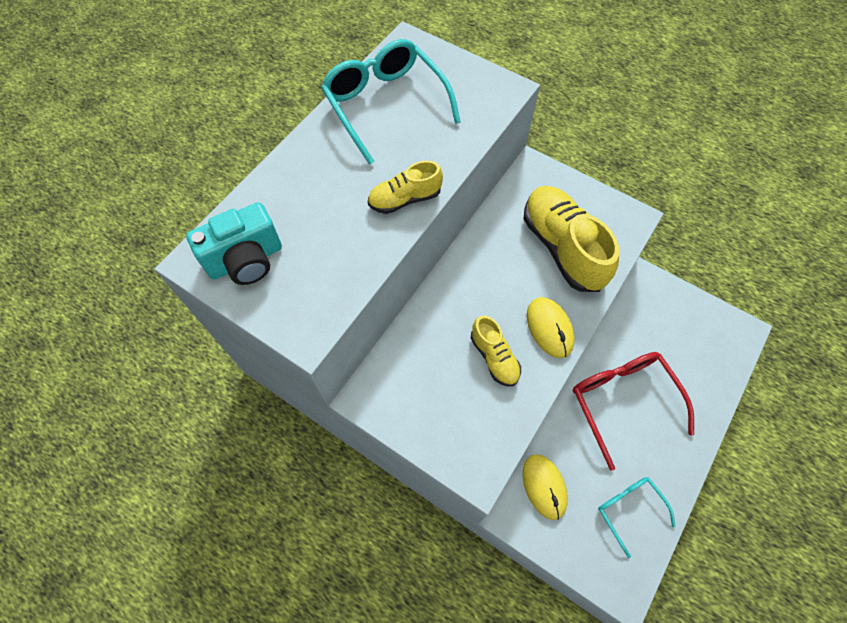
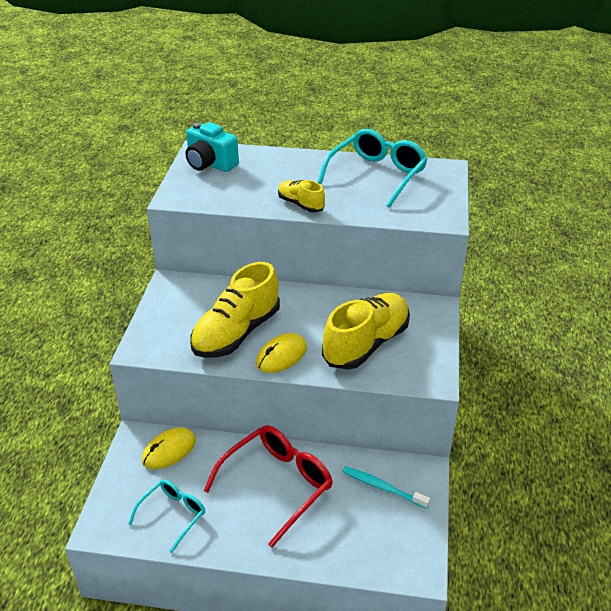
camera: 65 degrees right, 25 degrees down
(494, 357) = (236, 333): yellow shoe -> yellow shoe, size x1.89
(653, 318) = (383, 487): none -> turquoise toothbrush

